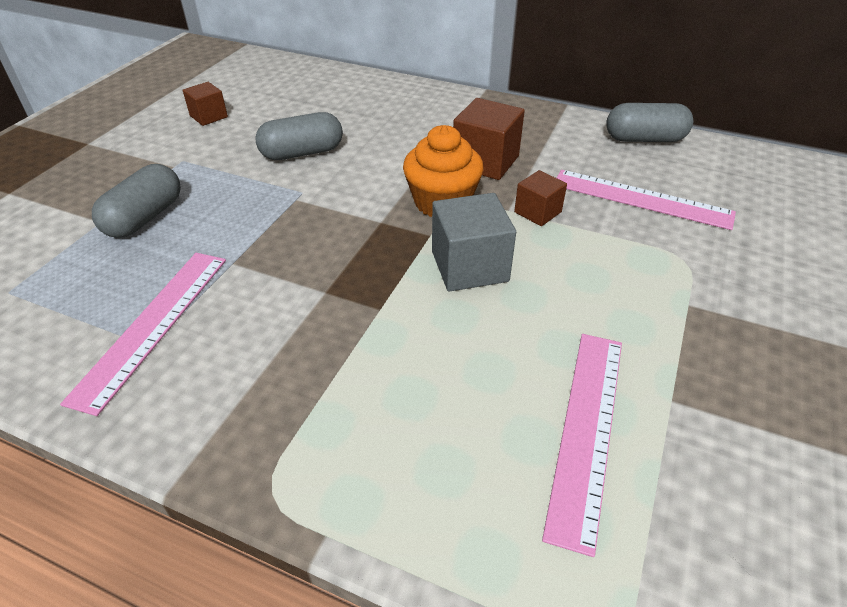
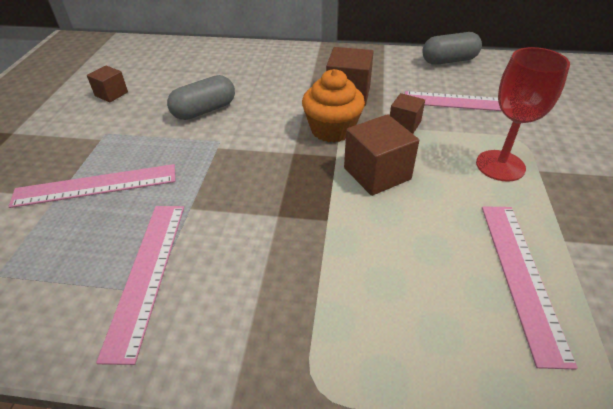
camera: 15 degrees left, 0 degrees up
(145, 217) = (96, 186): grey capsule -> pink ruler
(469, 266) = (377, 173): grey cube -> brown cube
(637, 288) = (500, 165): none -> red goblet

